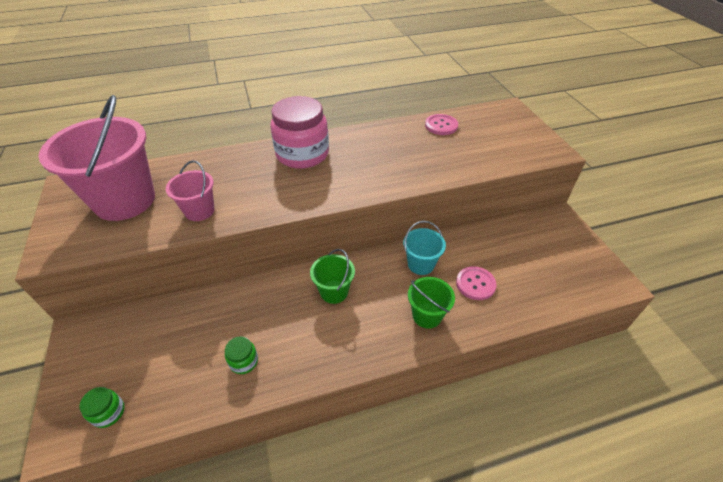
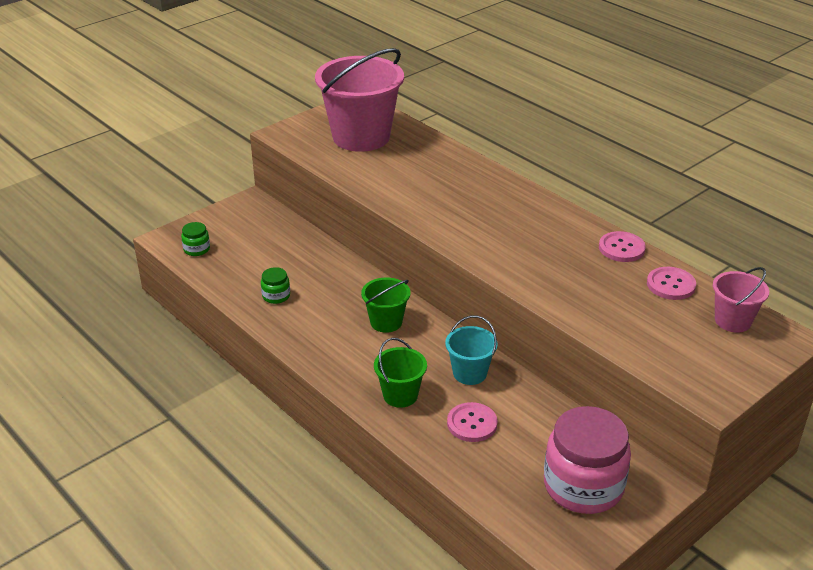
camera: 65 degrees right, 10 degrees down
(199, 211) = (379, 177): pink bucket -> pink bucket (733, 321)
(302, 154) = (512, 203): pink jar -> pink jar (583, 486)
(391, 129) = (621, 248): none -> pink button

